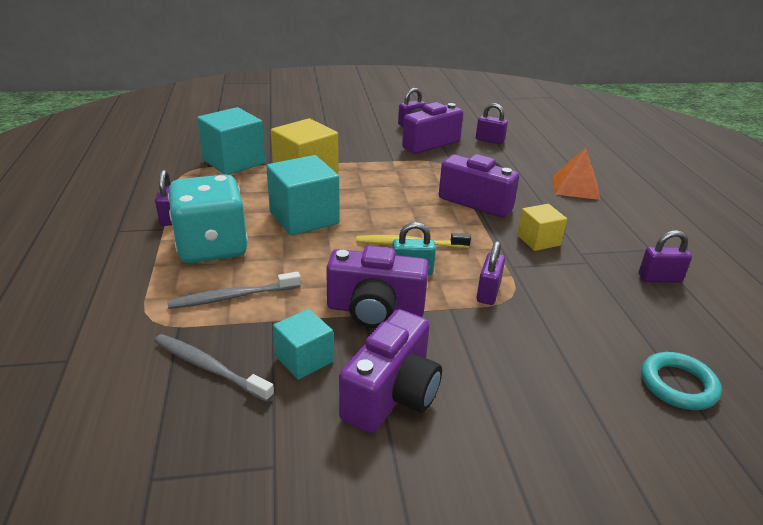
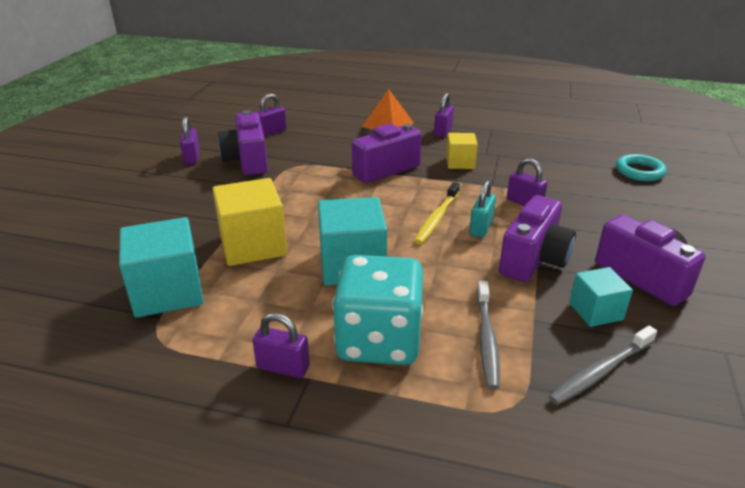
camera: 65 degrees left, 0 degrees up
(659, 278) = (528, 139): purple padlock -> purple padlock (443, 131)

